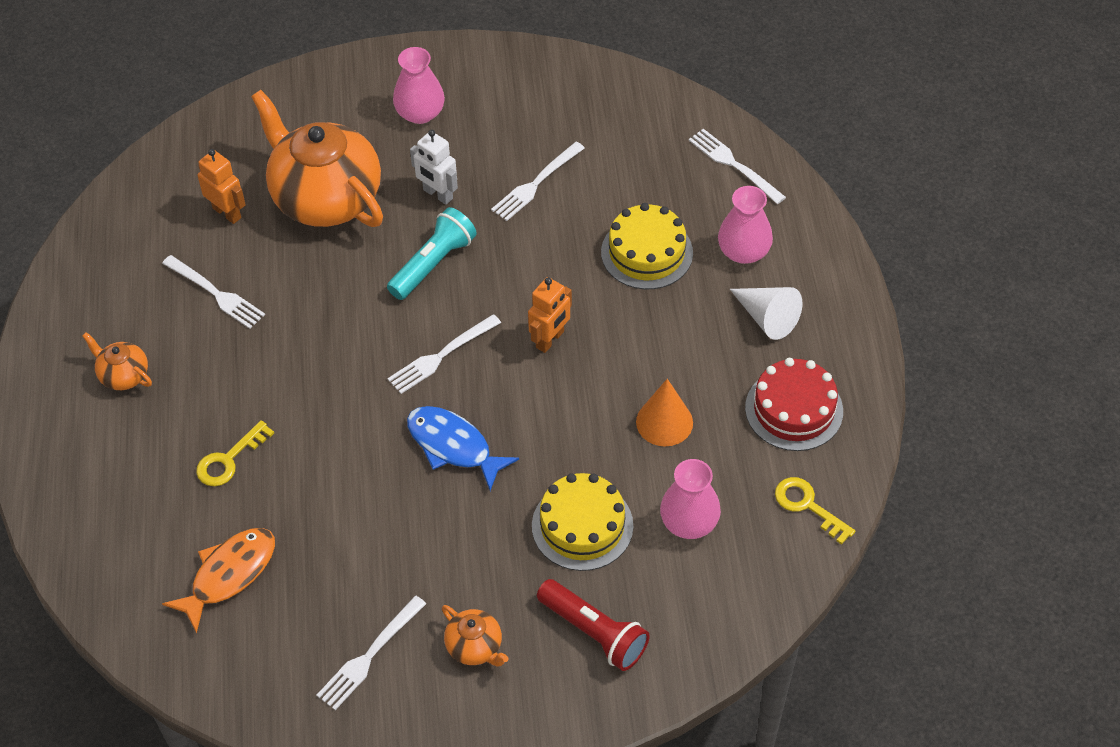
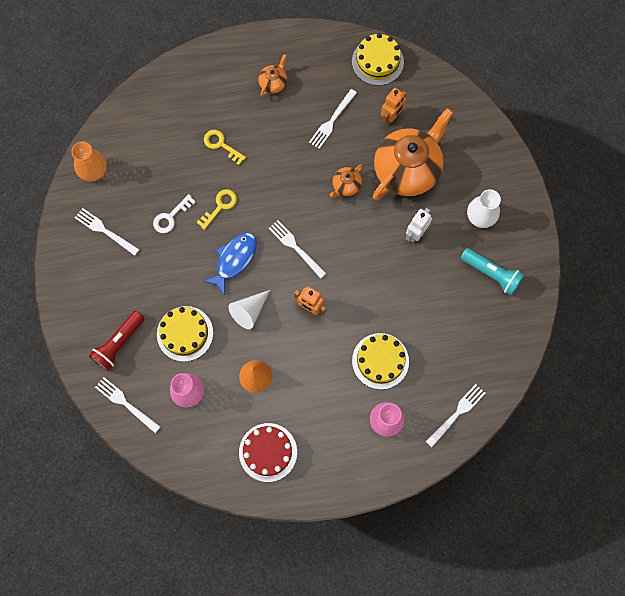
camera: 85 degrees right, 20 degrees up
(119, 225) = (377, 61): none -> yellow cake
(229, 575) = (151, 156): orange fish -> none
(240, 676) = (93, 170): none -> orange vase
(357, 543) = (171, 217): none -> white key
(420, 113) = (481, 216): pink vase -> white vase
(433, 264) = (362, 236): turquoise flashlight -> turquoise flashlight (491, 274)
(475, 647) = (110, 283): orange teapot -> orange teapot (346, 186)
(536, 184) = (429, 290): white fork -> white fork (125, 403)
(767, 318) = (335, 436): white cone -> white cone (249, 311)
(808, 506) = (201, 460): yellow key -> yellow key (220, 206)

